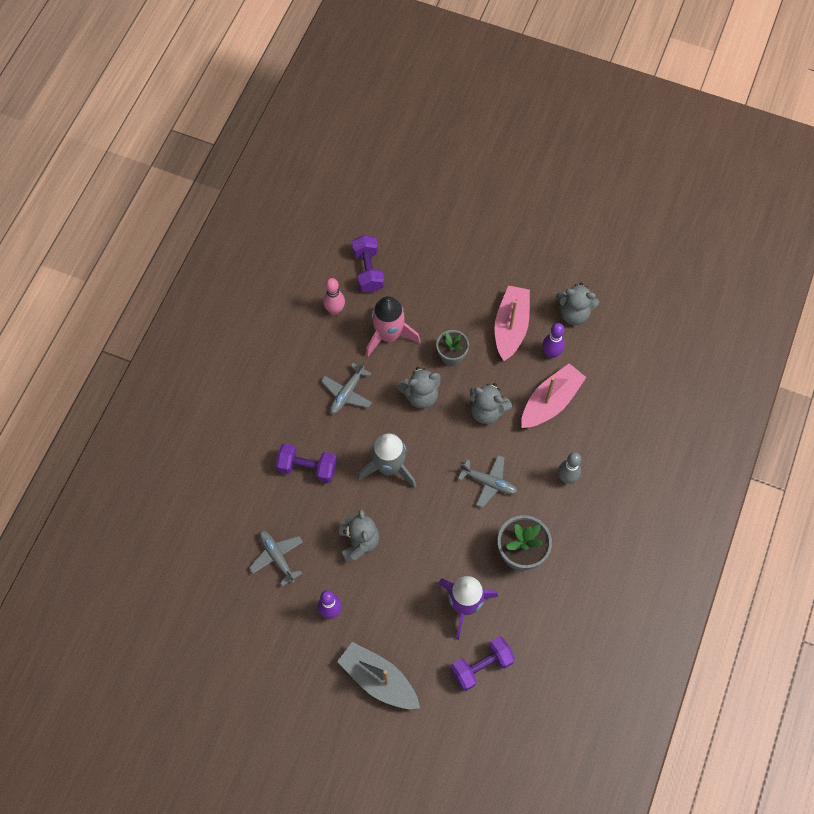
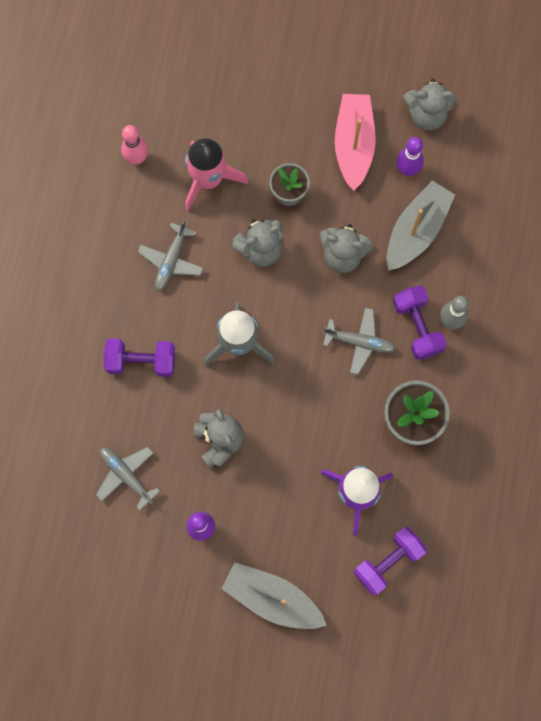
camera: 10 degrees left, 10 degrees up
(368, 270) = (168, 101): purple dumbbell -> purple dumbbell (417, 327)
(550, 402) = (416, 230): pink boat -> grey boat

